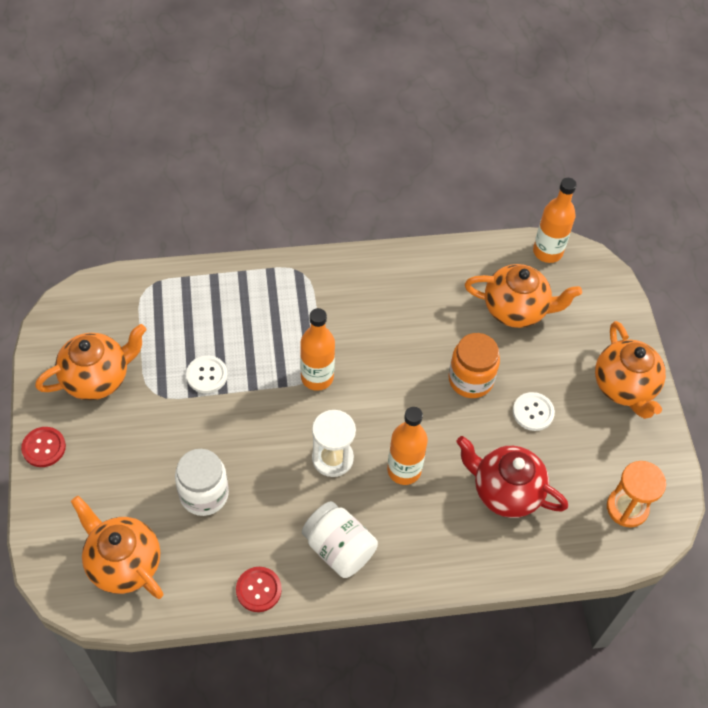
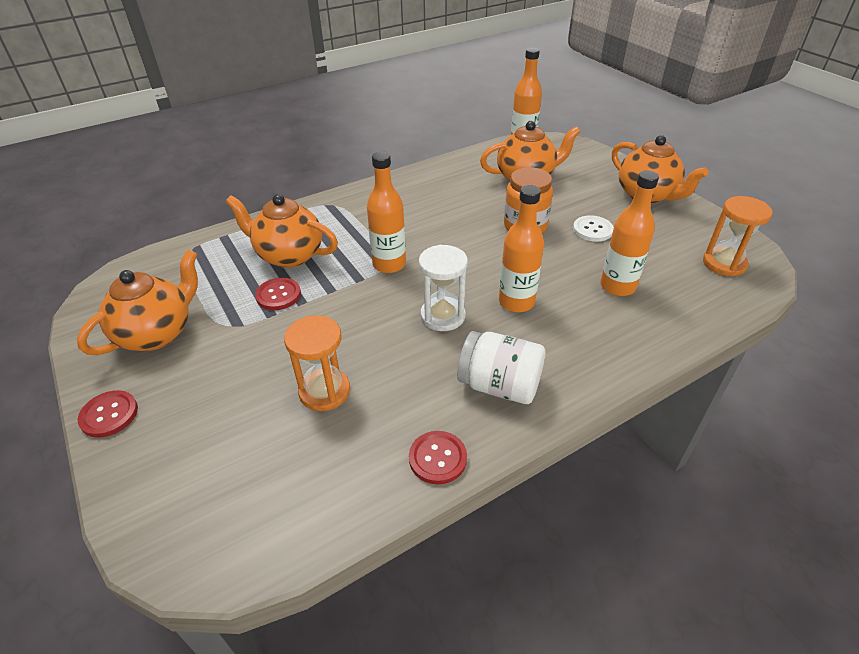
camera: 20 degrees left, 15 degrees down
(123, 563) = (256, 496): orange teapot -> orange teapot (289, 255)
(204, 494) = (324, 391): white jar -> orange hourglass
(207, 375) = (278, 295): white button -> red button
(505, 491) = (617, 286): red teapot -> orange bottle

